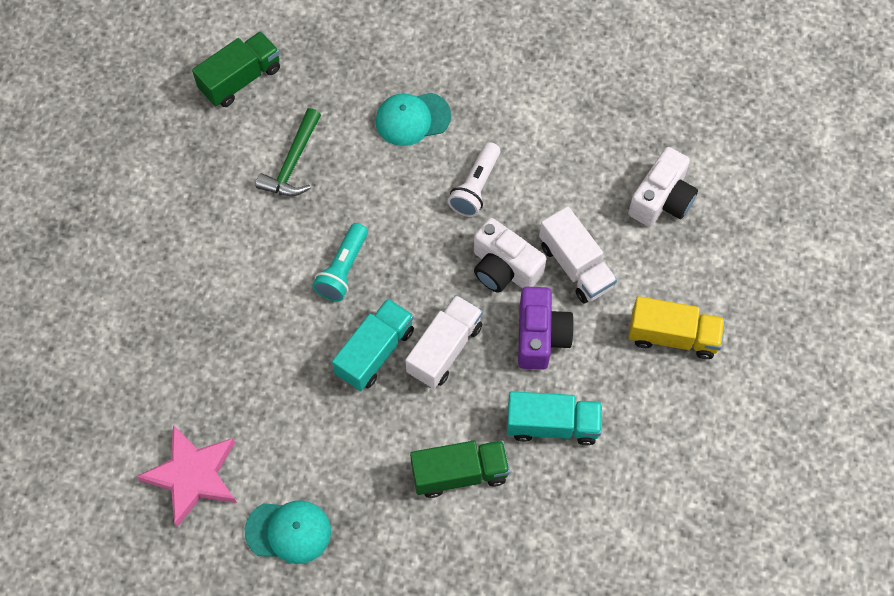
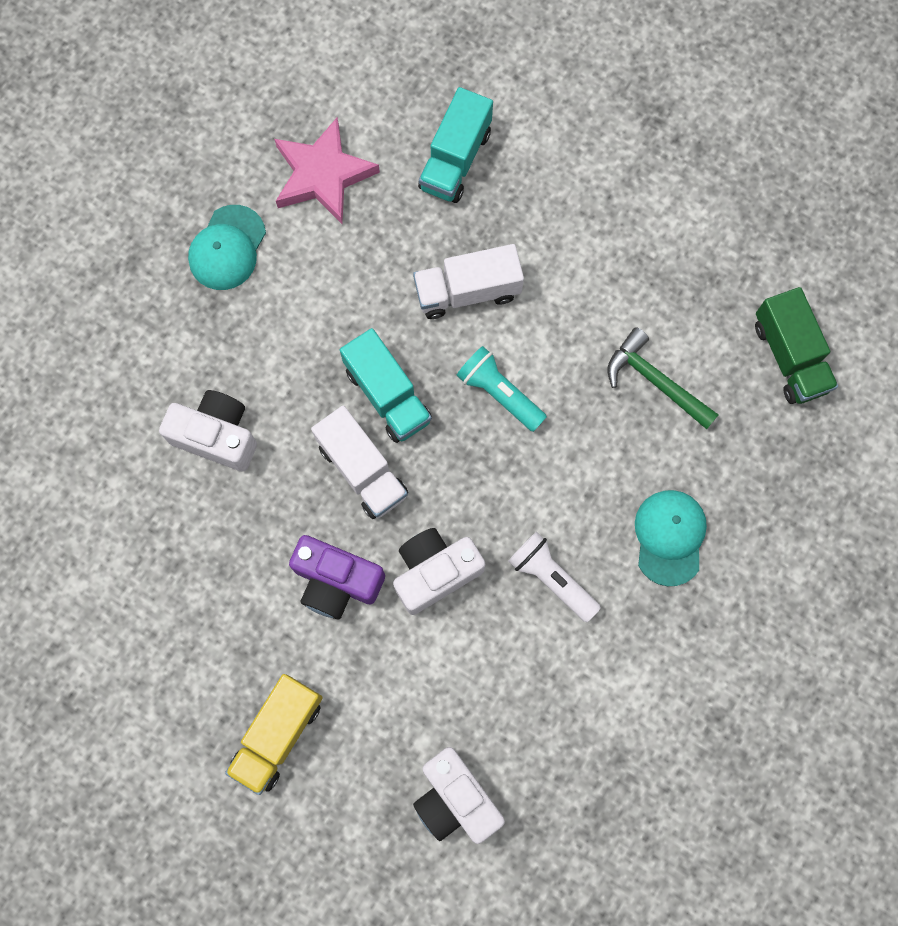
camera: 110 degrees right, 10 degrees up
(459, 473) = (217, 436): green truck -> white camera
(552, 425) = (229, 554): turquoise truck -> turquoise truck (455, 160)
(575, 266) = (407, 656): white truck -> white truck (467, 291)

